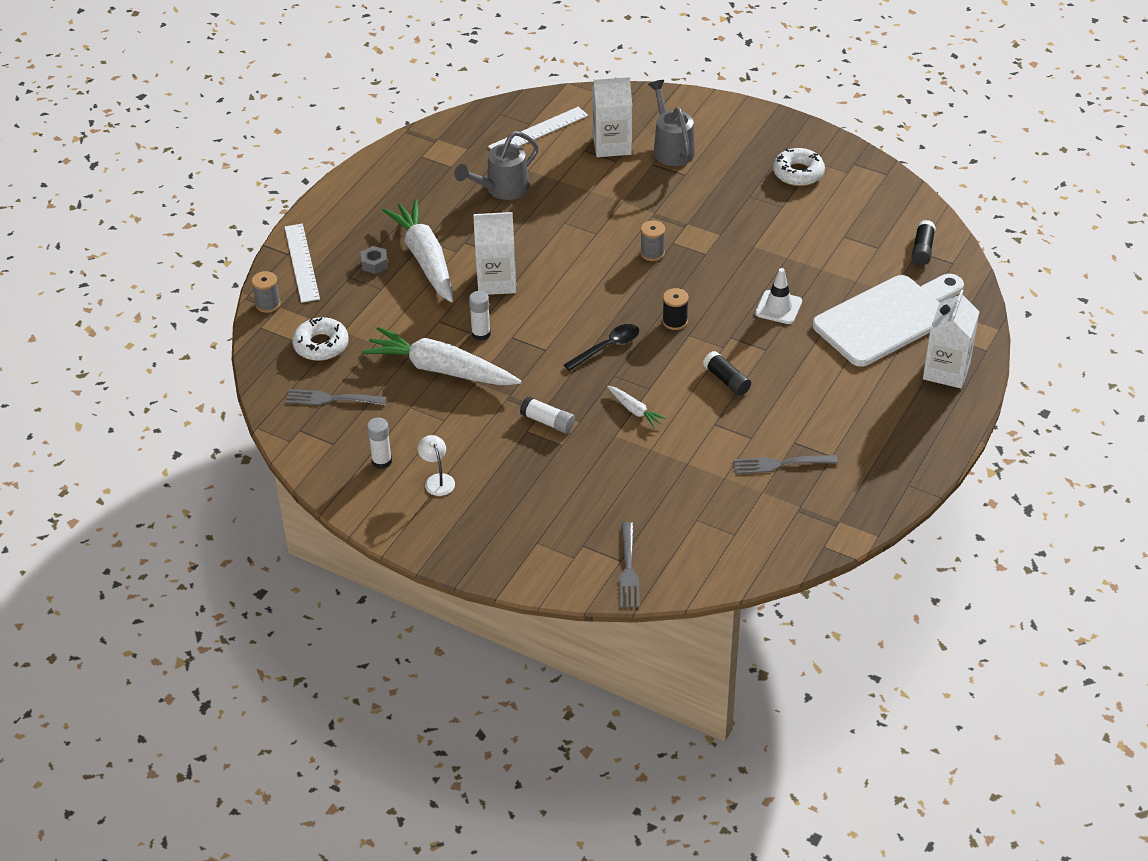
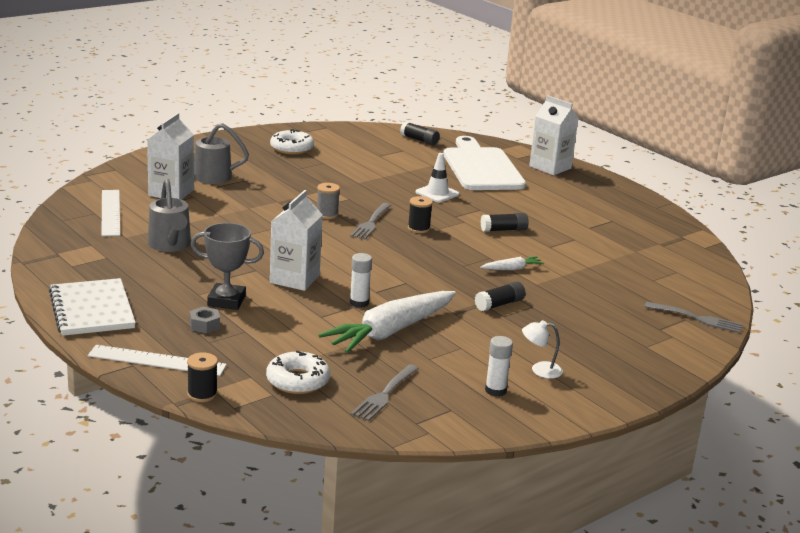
camera: 70 degrees left, 20 degrees down
(268, 304) = (202, 394): grey spool -> black spool
(356, 198) = (92, 310): none -> white notebook
(425, 259) = (226, 301): white carrot -> grey trophy
(548, 422) = (499, 304): white glue stick -> black glue stick
(607, 347) = (426, 259): black spoon -> none
(780, 464) = (610, 237): grey fork -> grey fork (371, 223)

